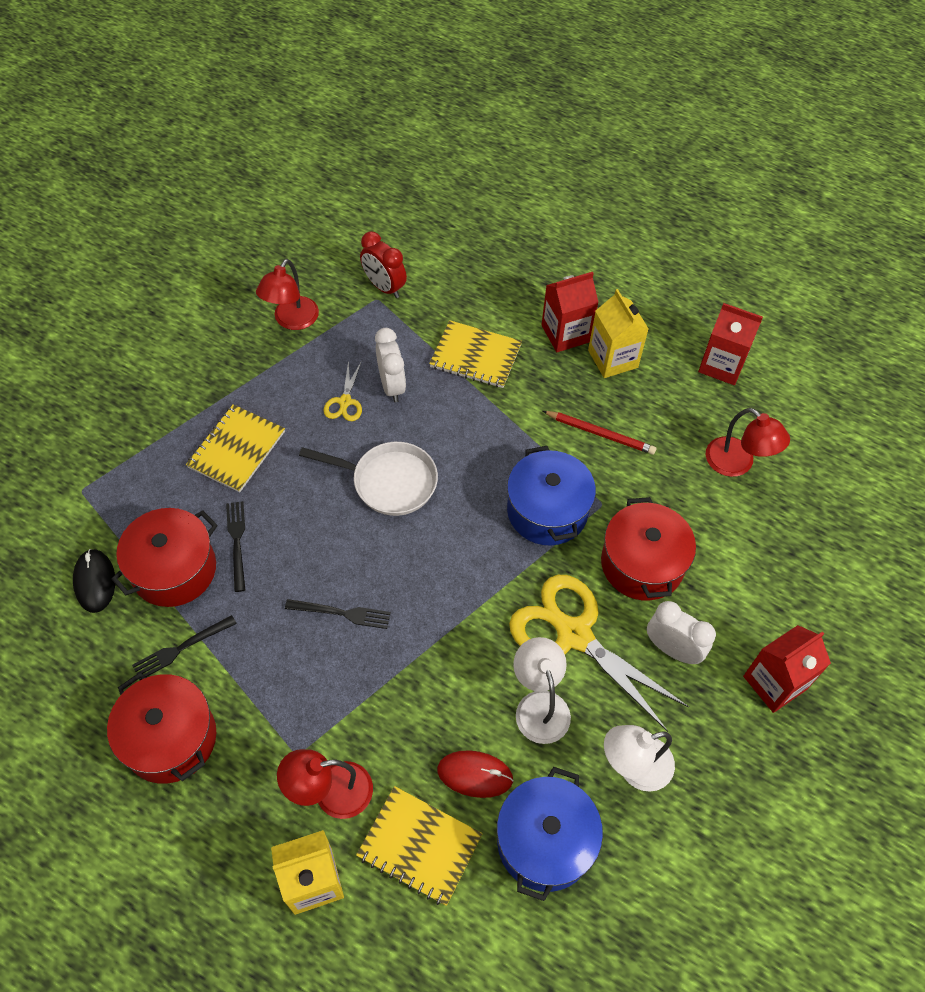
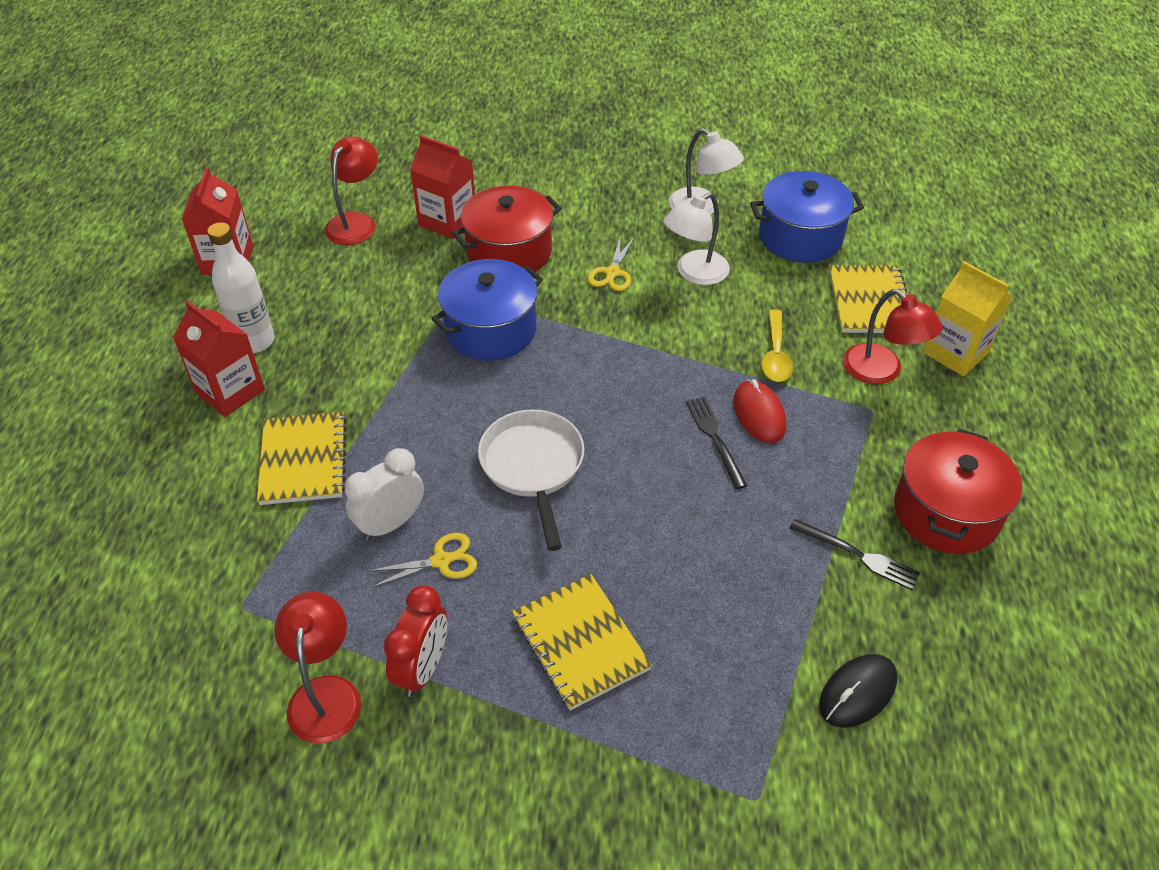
camera: 115 degrees left, 10 degrees down
(174, 569) = (781, 616): red pot -> none
(236, 449) = (580, 643): yellow notebook -> yellow notebook turned 60 degrees clockwise
(237, 542) = (703, 572): black fork -> none
(292, 320) = (325, 694): red lamp -> red lamp turned 90 degrees counterclockwise
(384, 287) = (214, 607): red clock -> red clock (423, 668)
(401, 713) = (775, 355): none -> yellow spoon
(475, 775) = (785, 290): red mouse -> red mouse (759, 414)
(574, 634) = (612, 273): yellow scissors -> yellow scissors, size x0.45
(600, 433) = (368, 321): red pencil -> none
(612, 359) = (254, 341): yellow carton -> white bottle
(672, 649) = (582, 214): white clock -> none
(774, 682) = (571, 157): red carton -> red carton (447, 221)

